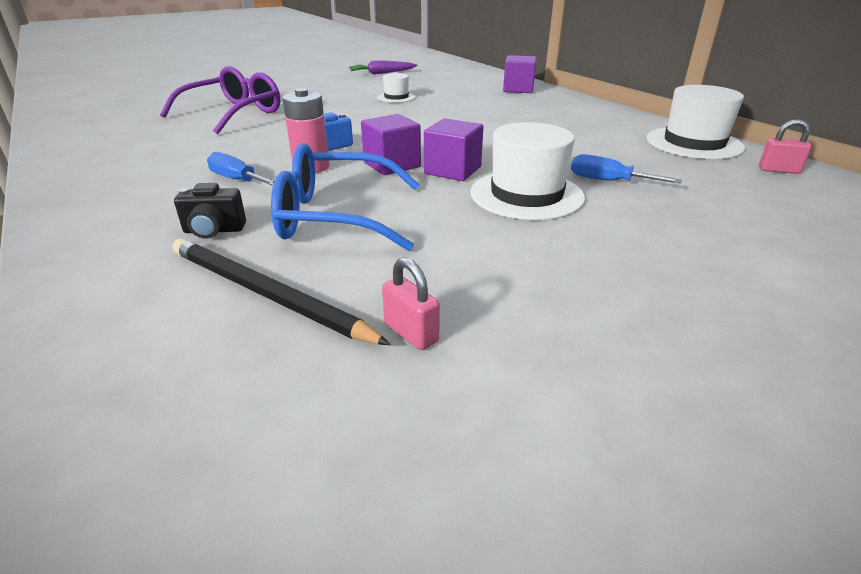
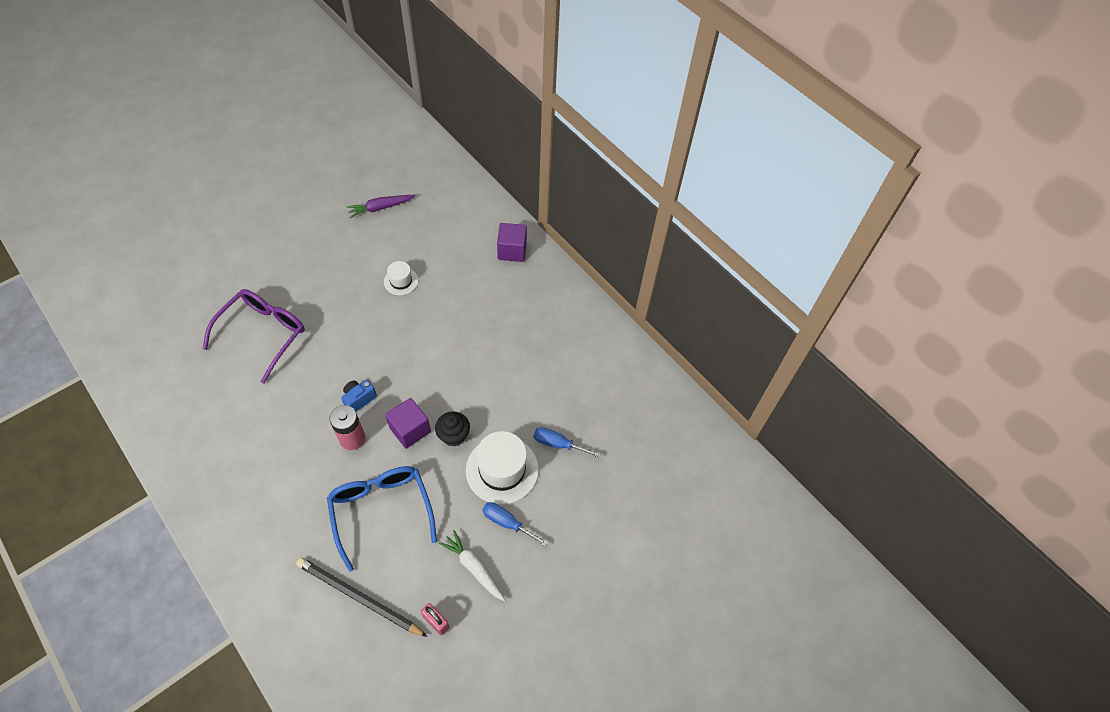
camera: 10 degrees left, 25 degrees up
(214, 231) = (311, 535): black camera -> none
(237, 180) = (305, 464): blue screwdriver -> blue screwdriver (507, 523)
(335, 216) = (381, 510): blue glasses -> blue glasses turned 75 degrees clockwise
(452, 170) = (453, 435): purple cube -> black cupcake
(488, 275) = (474, 567): none -> white carrot
(694, 143) = (633, 371): white hat -> none
(778, 170) = (676, 416): pink padlock -> none

